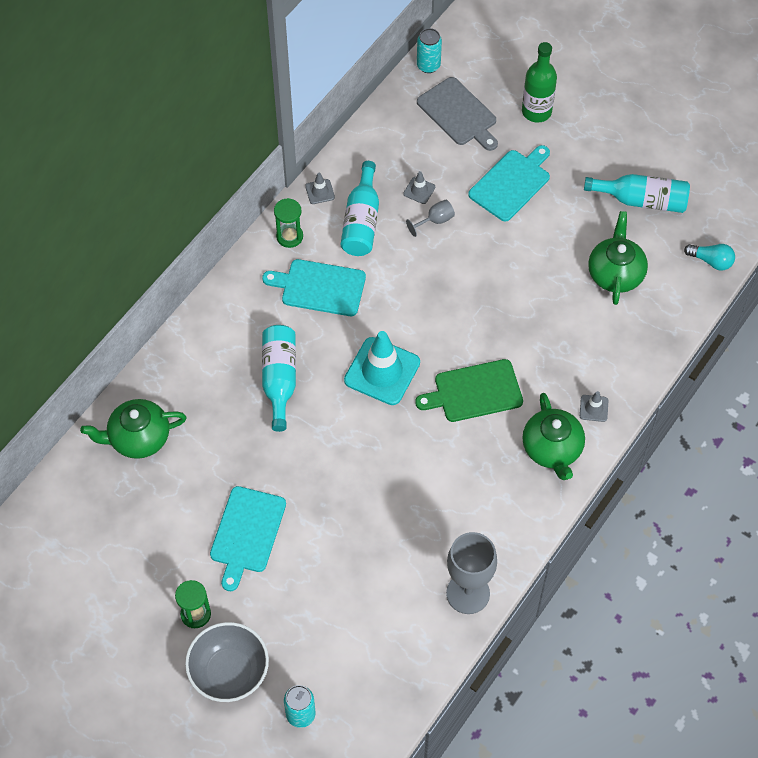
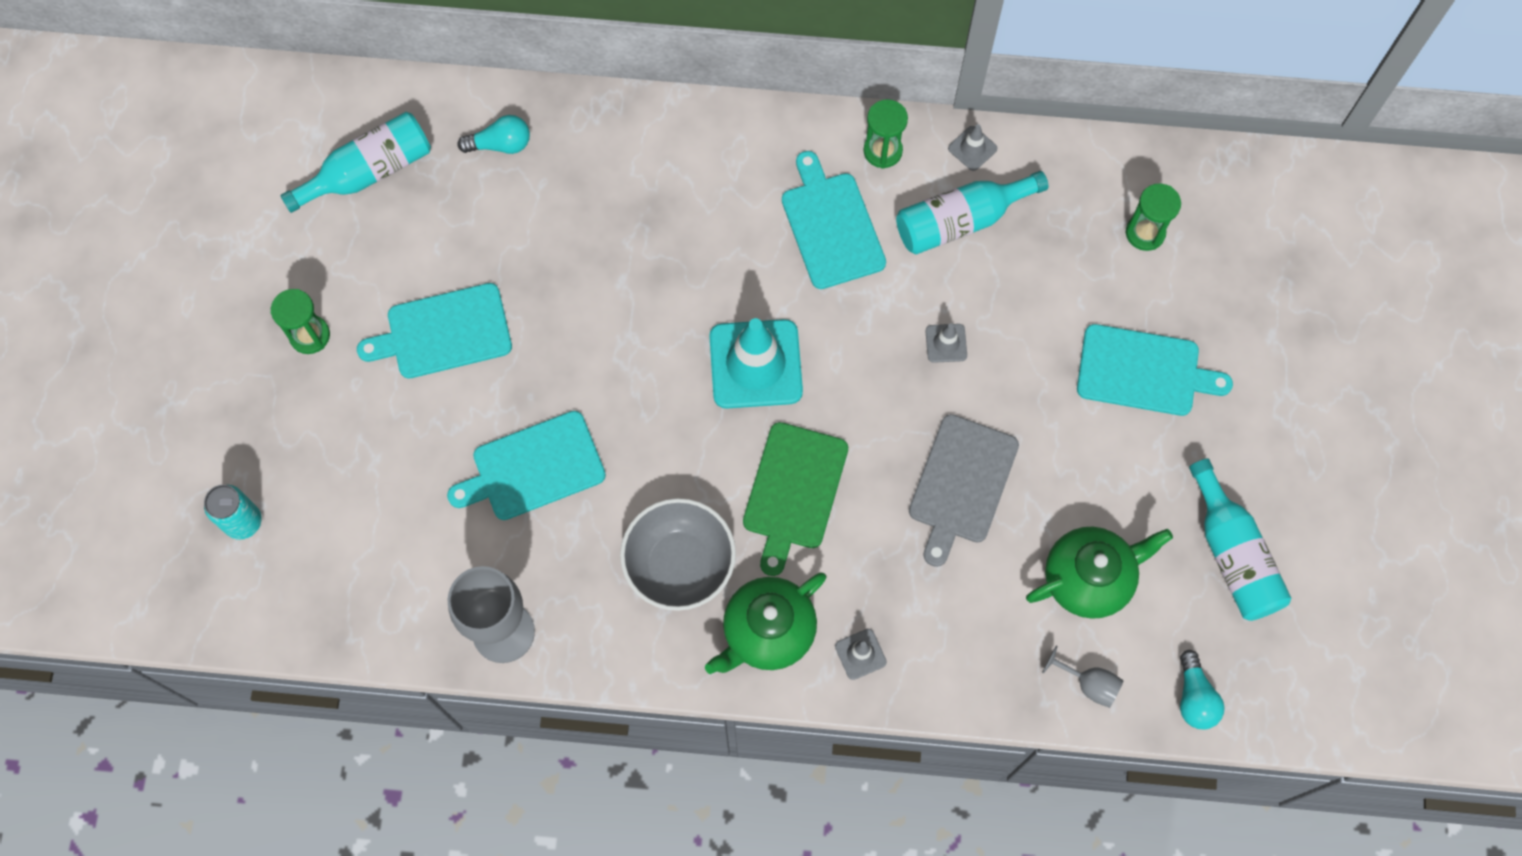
camera: 60 degrees right, 10 degrees up
(138, 438) = (500, 144): green teapot -> turquoise light bulb
(229, 672) = (256, 413): grey bowl -> grey bowl (680, 565)
(279, 379) = (672, 253): turquoise bottle -> turquoise bottle (369, 172)
(371, 525) = (533, 468): none -> turquoise cutting board
(419, 190) = (1054, 264): grey traffic cone -> grey traffic cone (946, 343)
(428, 65) = (1260, 169): turquoise can -> none
(429, 138) = (1145, 233): none -> green hourglass
(435, 221) = (1020, 308): grey goblet -> grey goblet (1088, 684)
(458, 114) = (1209, 247): grey cutting board -> grey cutting board (961, 484)
(474, 392) = (794, 491): green cutting board -> green cutting board turned 120 degrees counterclockwise
(536, 111) = (1283, 343): green bottle -> none

